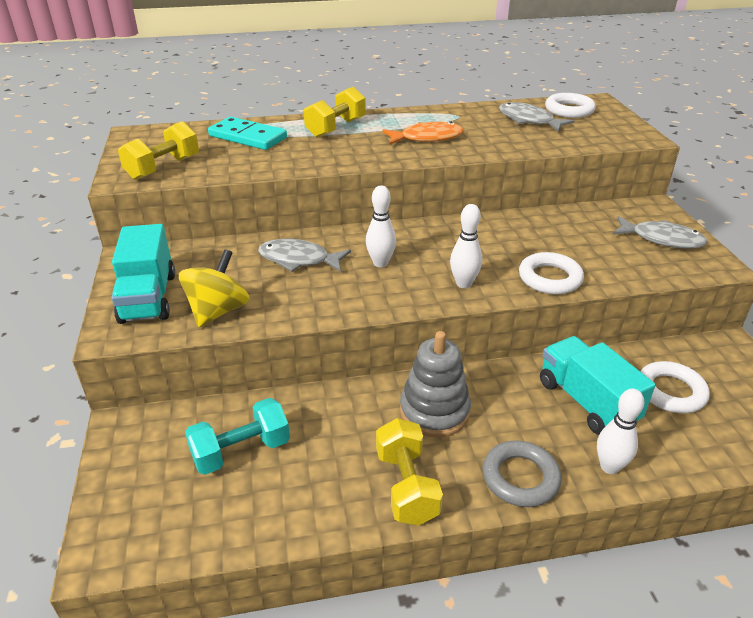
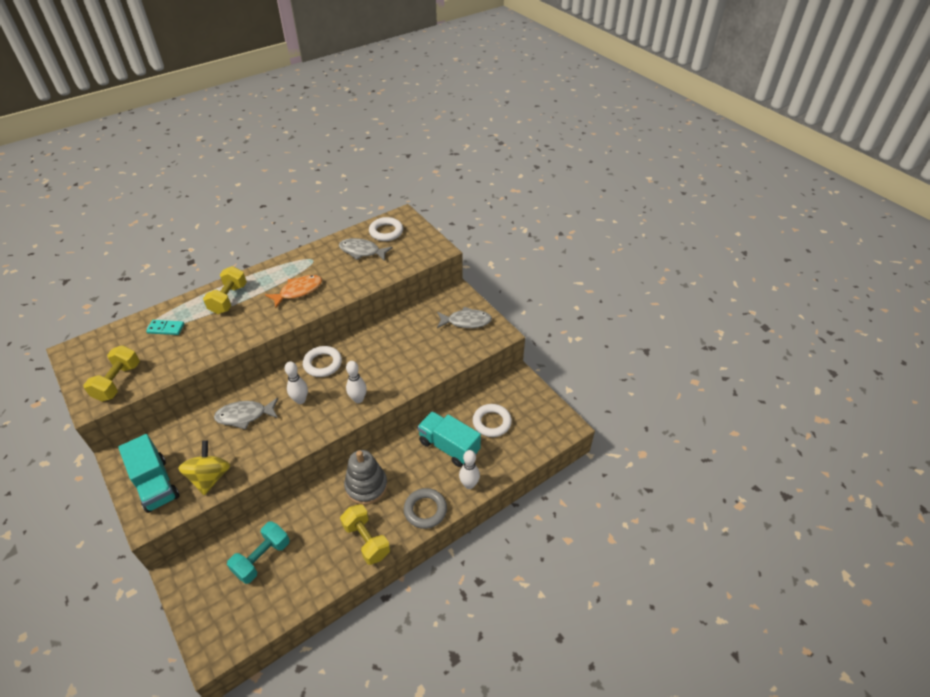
camera: 25 degrees left, 10 degrees up
(248, 137) = (166, 328): turquoise domino -> turquoise domino, size x0.60
(550, 278) = (408, 377): white ring -> white ring (323, 364)

